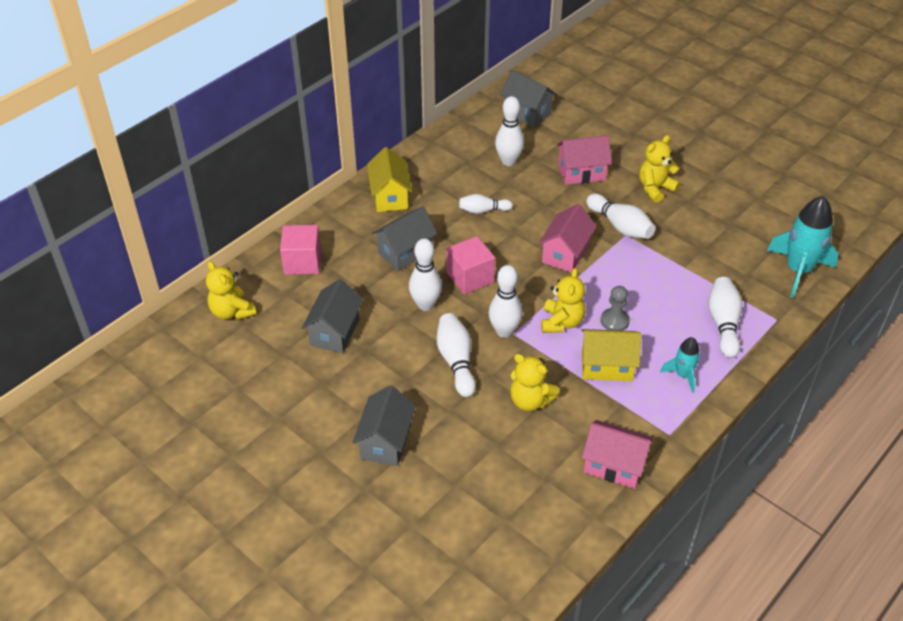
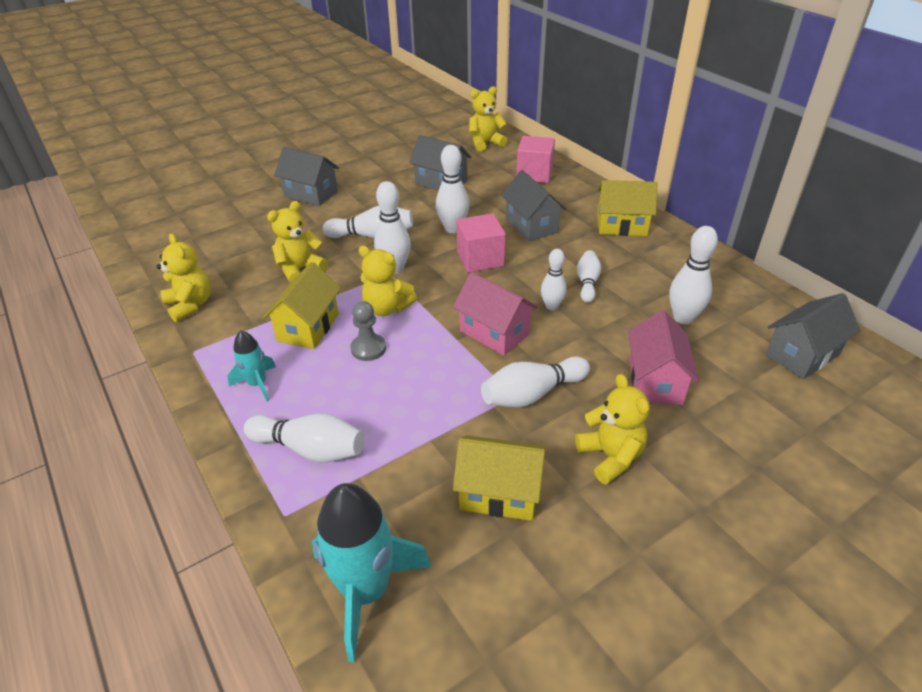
camera: 105 degrees right, 5 degrees down
(521, 227) = (552, 306): none -> white bowling pin
(614, 465) = (190, 305): pink house -> yellow teddy bear
(707, 230) = (499, 493): none -> yellow house

